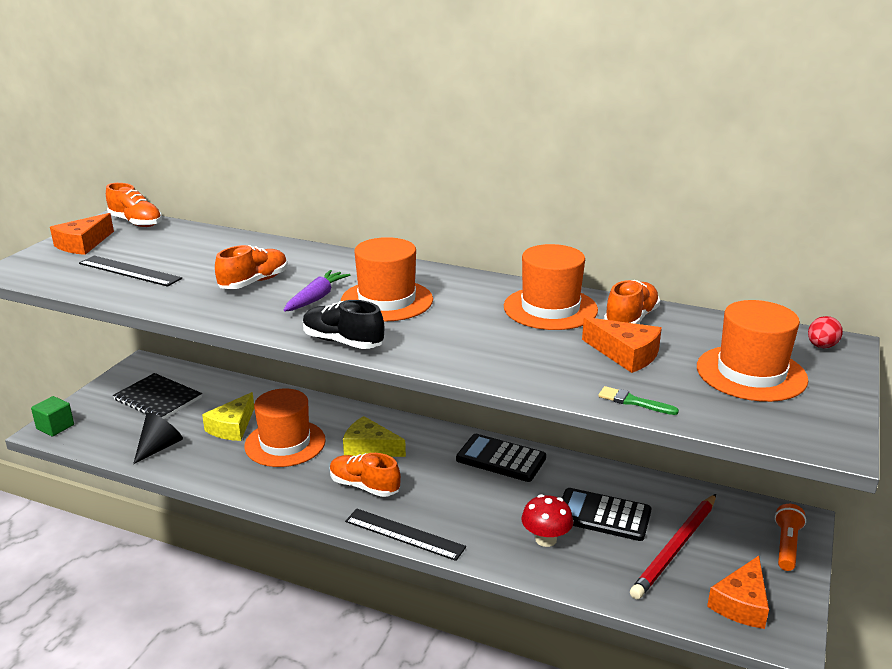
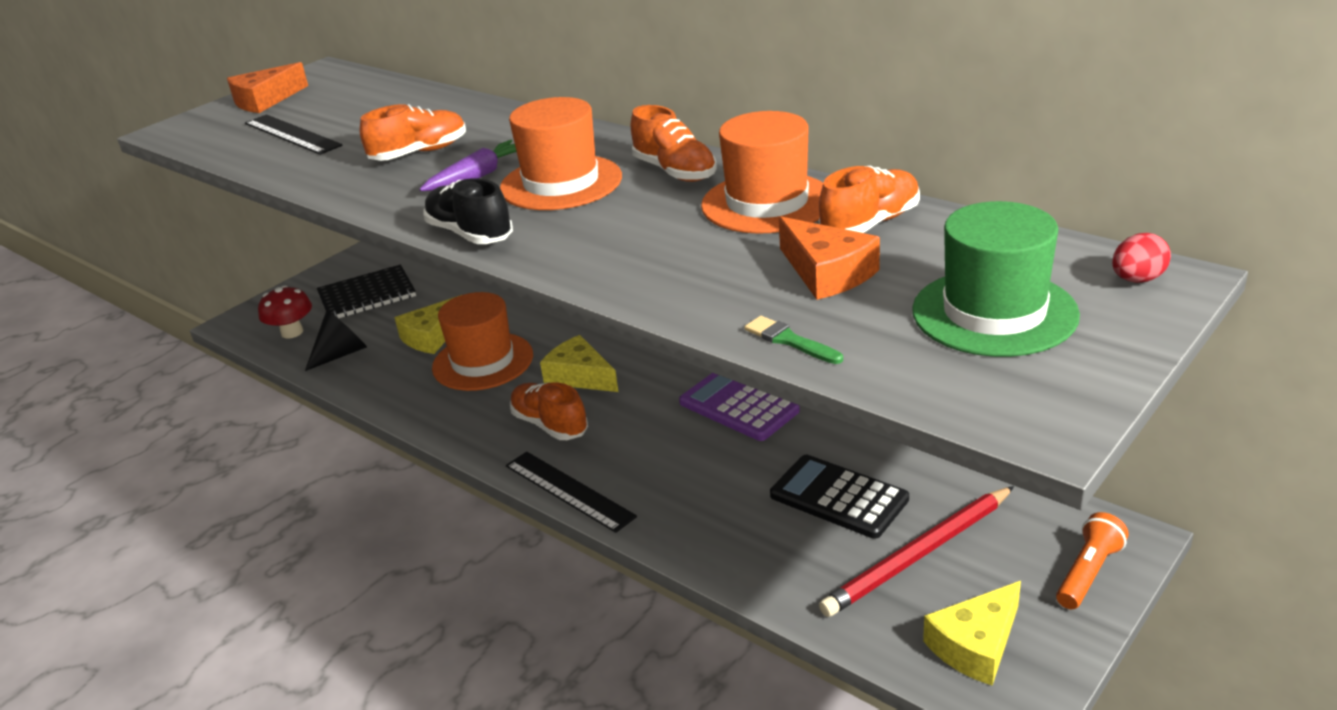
camera: 20 degrees right, 5 degrees up
(55, 427) = (245, 320): green cube -> none
(136, 222) = (339, 75): orange shoe -> orange shoe (675, 171)
(158, 399) = (367, 295): black notebook -> black notebook turned 75 degrees counterclockwise
(501, 459) = (738, 407): black calculator -> purple calculator
(546, 539) = (745, 520): red mushroom -> red mushroom (292, 332)
(741, 603) = (975, 645): orange cheese -> yellow cheese
(751, 373) = (994, 313): orange hat -> green hat

